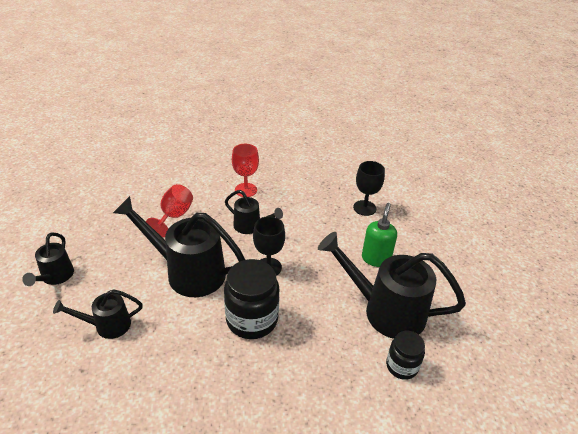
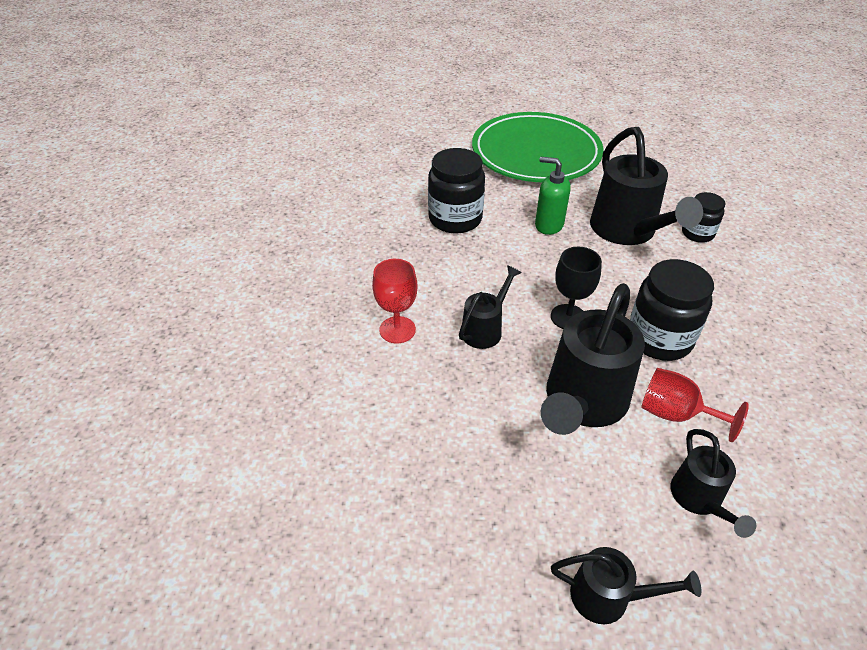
camera: 80 degrees left, 5 degrees up
(174, 216) = (454, 422): red goblet -> red goblet (675, 414)
(364, 208) = (455, 219): black goblet -> black jar
(385, 310) = (627, 232): black watering can -> black watering can turned 45 degrees counterclockwise
(482, 252) = (536, 153): none -> green plate

